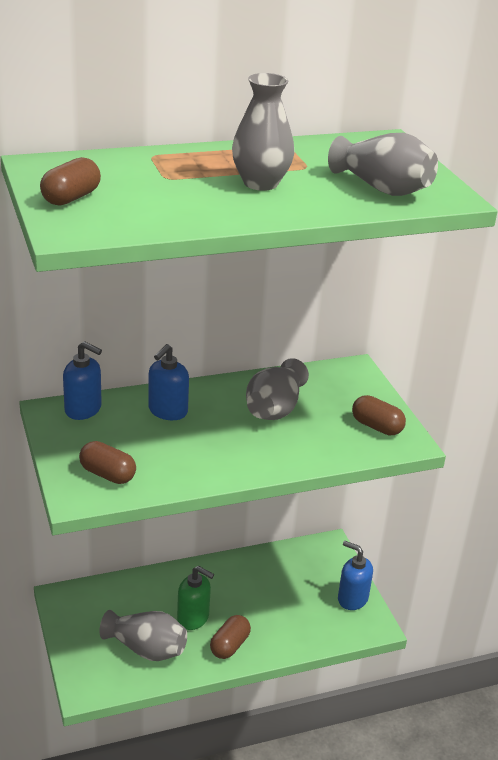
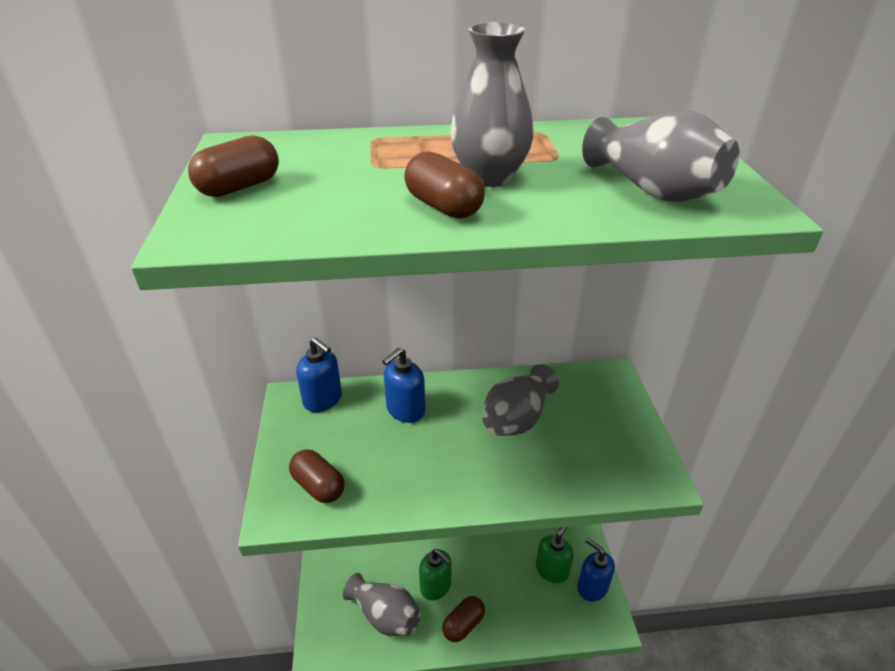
camera: 15 degrees right, 5 degrees up
(310, 589) = (552, 570): none -> green soap dispenser
(376, 426) = (626, 454): brown capsule -> brown capsule (443, 207)

